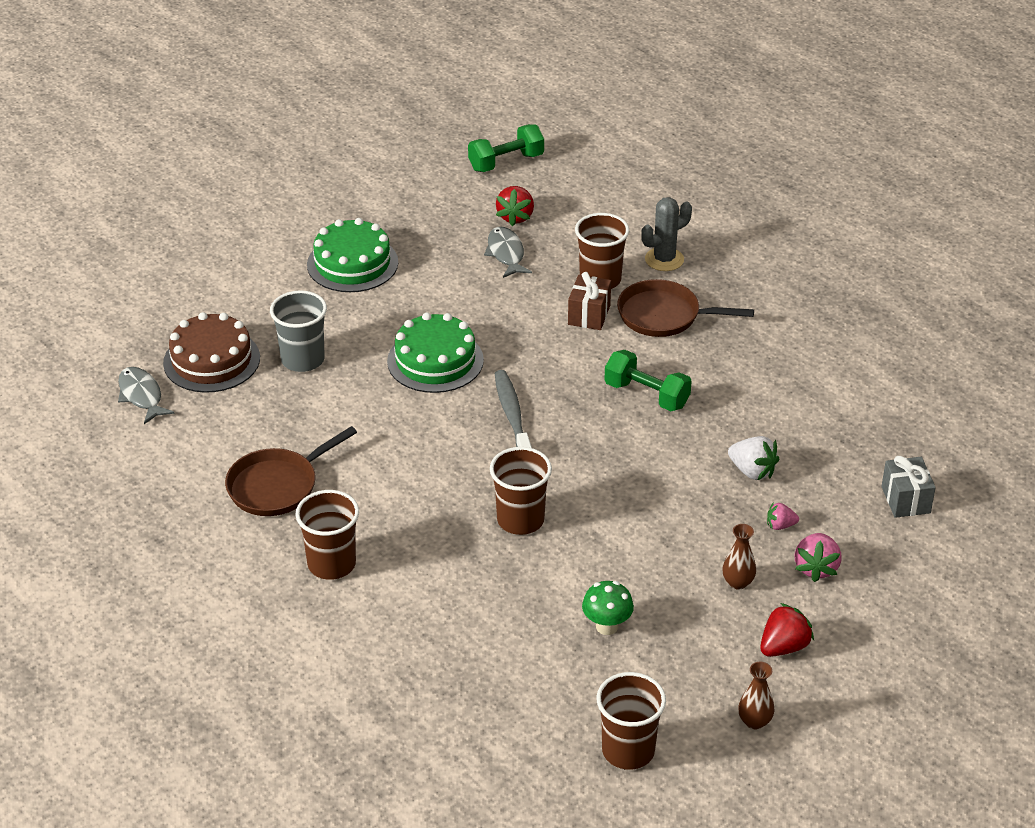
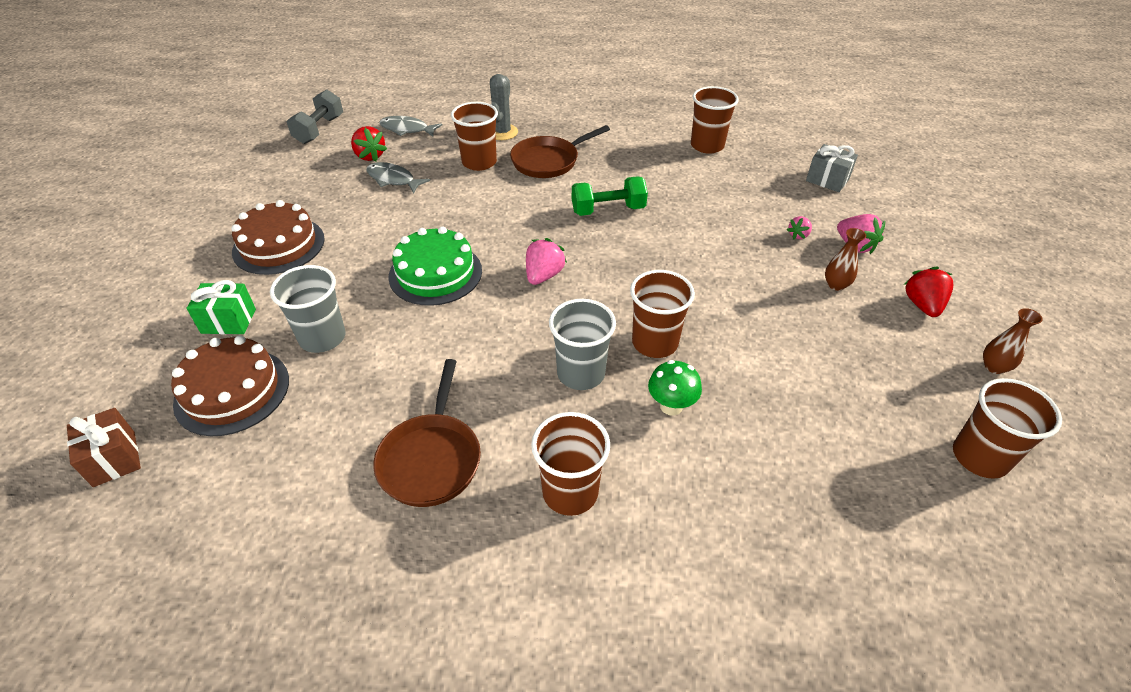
camera: 45 degrees left, 5 degrees up
(141, 396) = (189, 471): grey fish -> grey fish (407, 129)
(258, 306) = (229, 321): none -> green gift
(352, 263) = (279, 245): green cake -> brown cake
(438, 502) = (581, 373): none -> grey cup
(506, 162) = (319, 130): green dumbbell -> grey dumbbell
(512, 415) = (543, 275): grey toothbrush -> pink strawberry
(589, 315) = (502, 185): brown gift -> brown gift (114, 458)
(607, 626) = (821, 375): green mushroom -> green mushroom (671, 406)
(752, 471) = (734, 215): white strawberry -> none
(843, 392) = (707, 146): none -> brown cup

